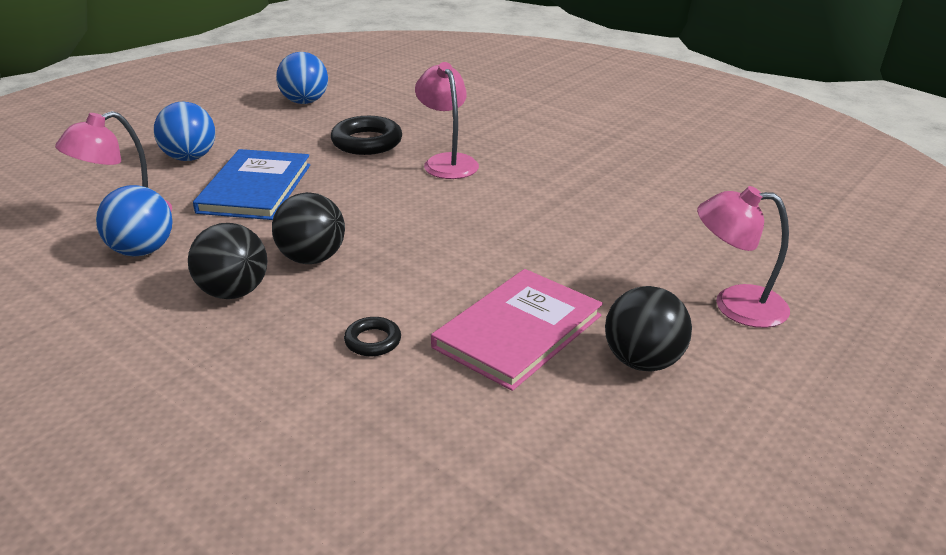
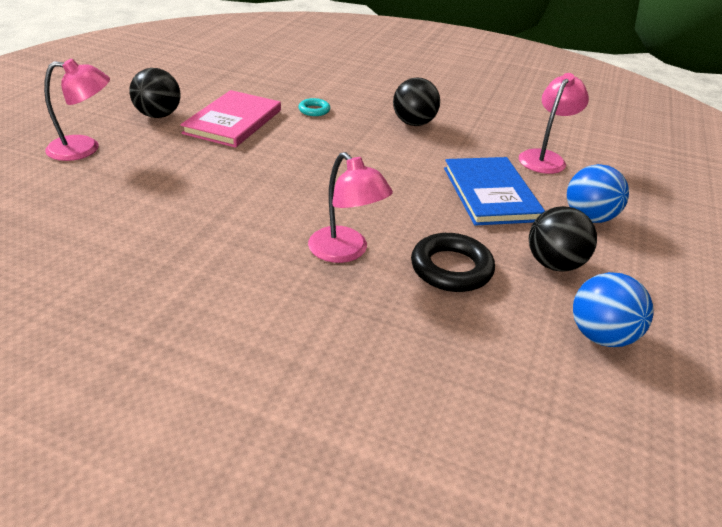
camera: 160 degrees right, 5 degrees up
(142, 251) = (499, 138): blue ball -> none
(312, 258) = (387, 146): black ball -> black ball (554, 264)
(373, 341) = (314, 110): black ring -> turquoise ring

